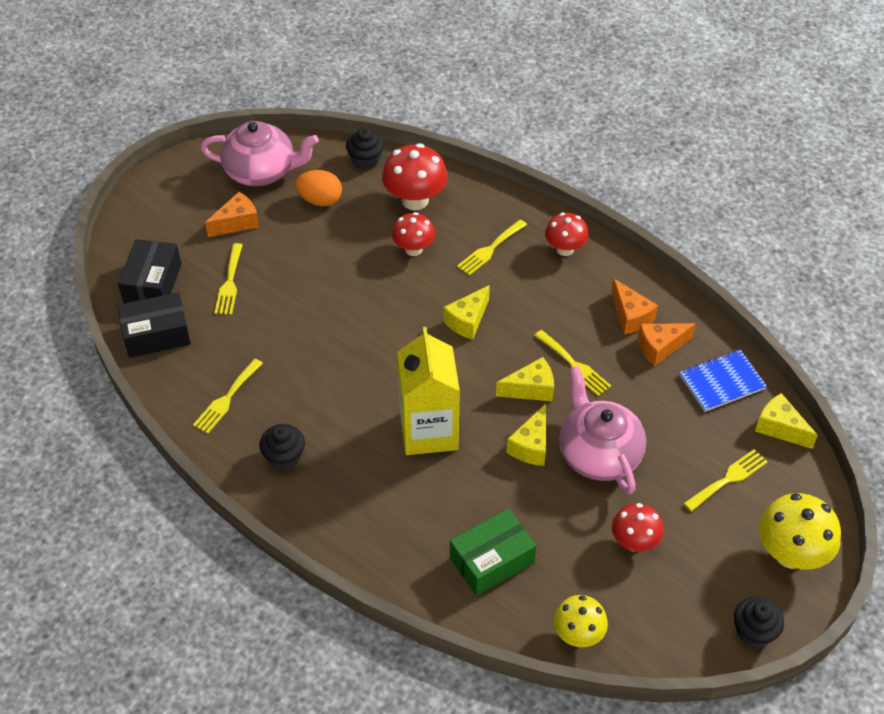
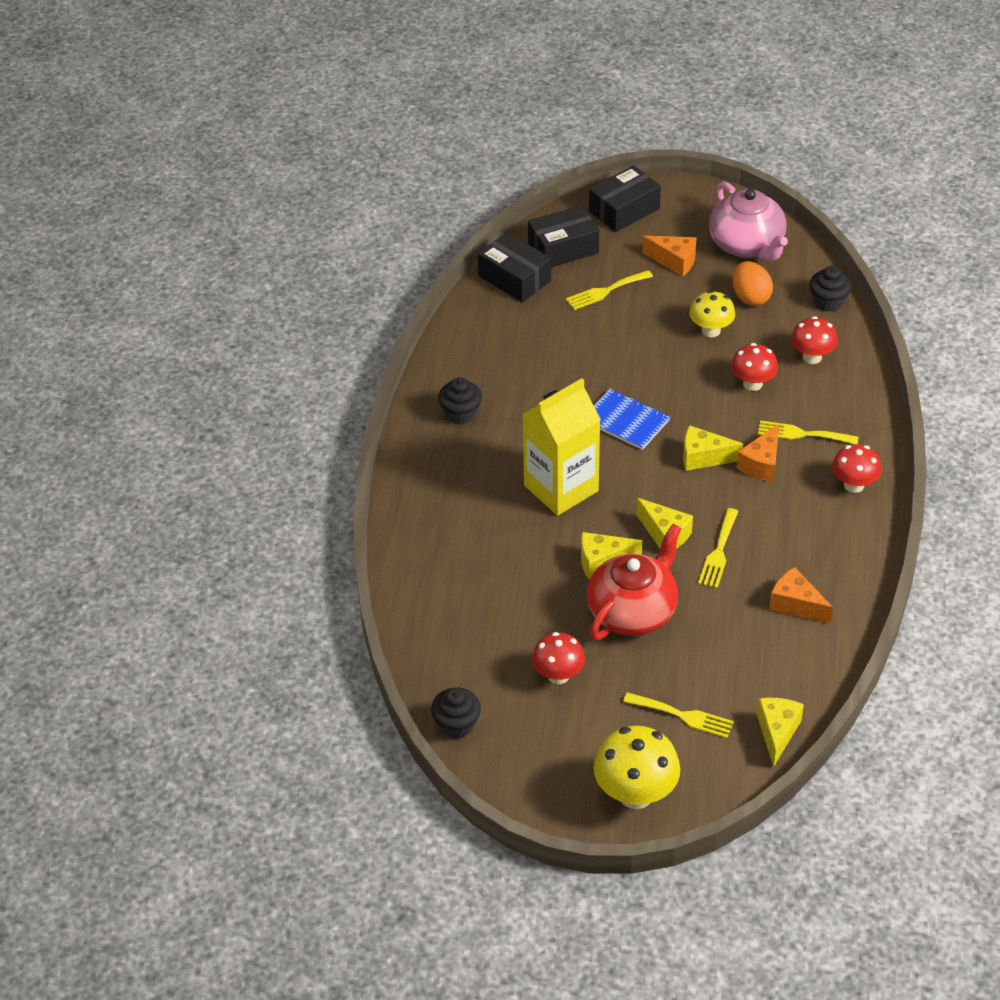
camera: 60 degrees right, 5 degrees down
(147, 221) = (624, 210): none -> black box
(227, 399) = (487, 351): yellow fork -> none
(415, 200) = (812, 357): red mushroom -> red mushroom, size x0.65
(492, 560) = (464, 588): green box -> none
(578, 634) = (436, 676): yellow mushroom -> yellow mushroom (711, 330)
(598, 454) = (633, 611): pink teapot -> red teapot
(630, 316) = (815, 567): orange cheese -> orange cheese (761, 464)
(722, 382) = (795, 667): blue notebook -> blue notebook (626, 421)
(753, 631) = (530, 797): black cupcake -> black cupcake (456, 724)

